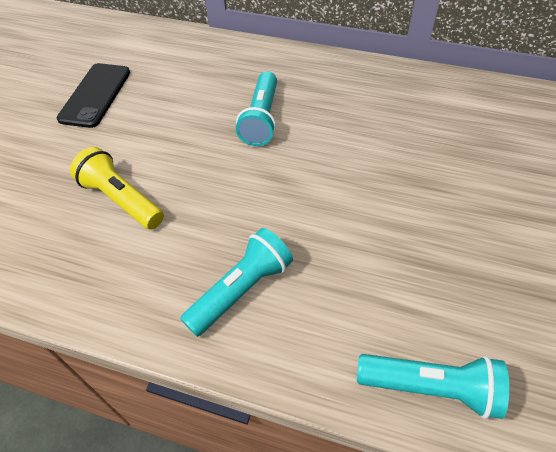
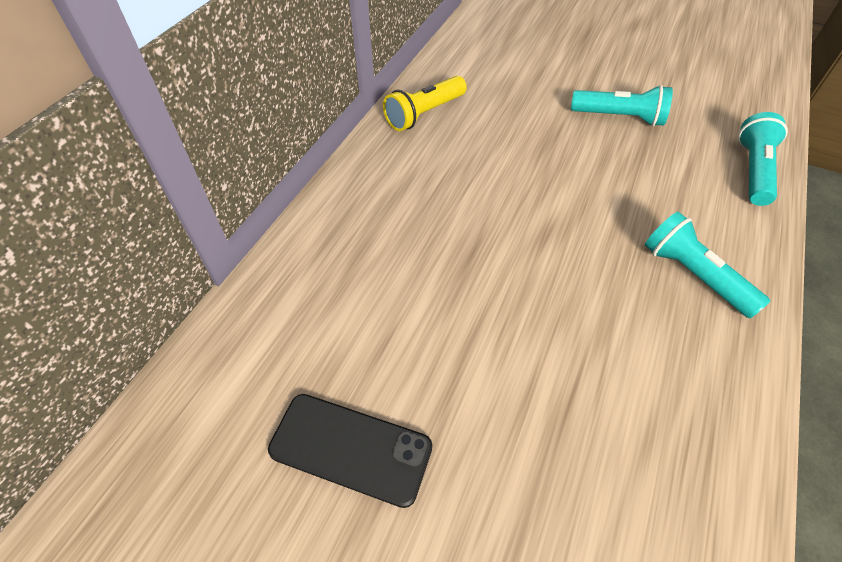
camera: 85 degrees left, 0 degrees up
(122, 199) = (581, 392): yellow flashlight -> yellow flashlight (424, 114)
(261, 119) = (447, 240): turquoise flashlight -> turquoise flashlight (619, 117)

